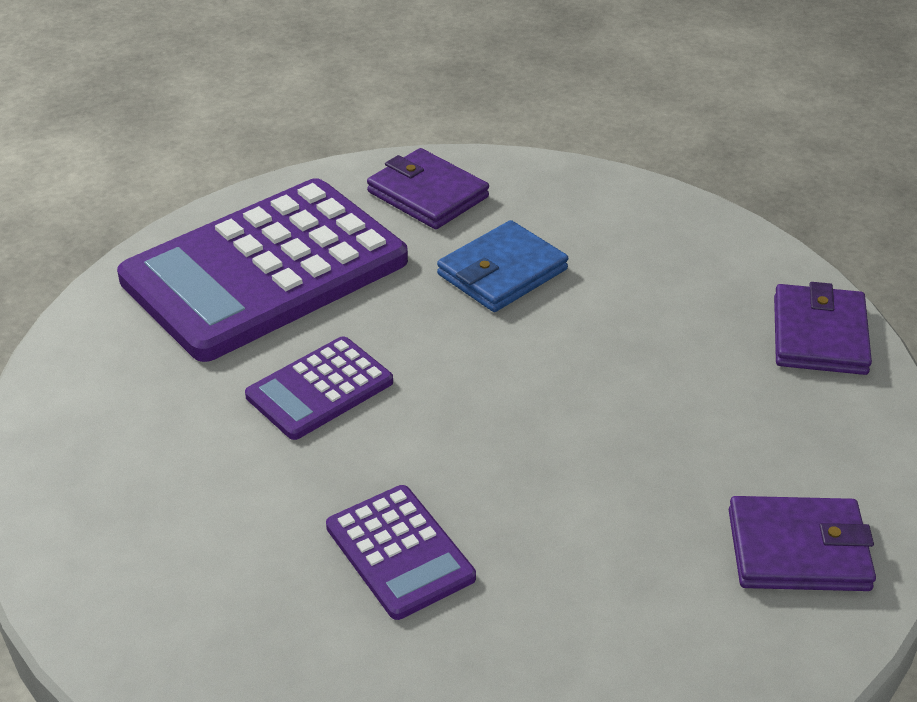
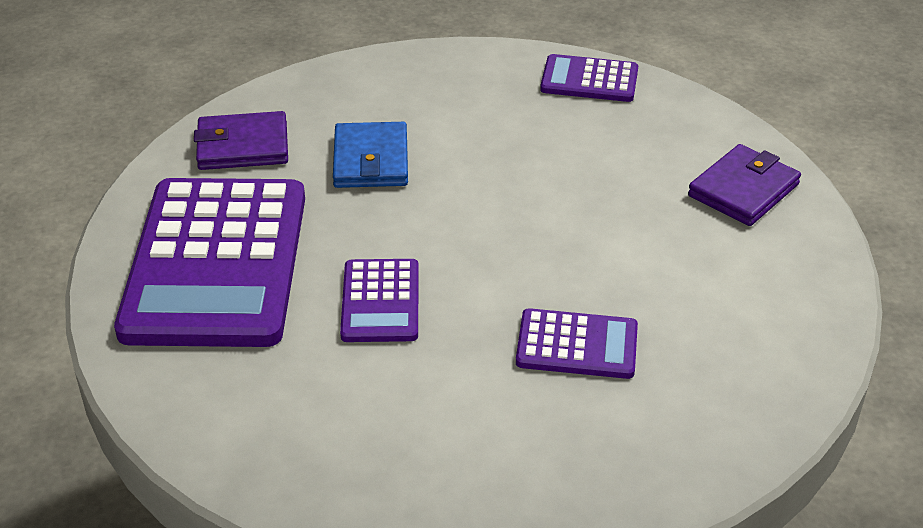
camera: 50 degrees left, 0 degrees up
(819, 335) = (589, 80): purple wallet -> purple calculator

